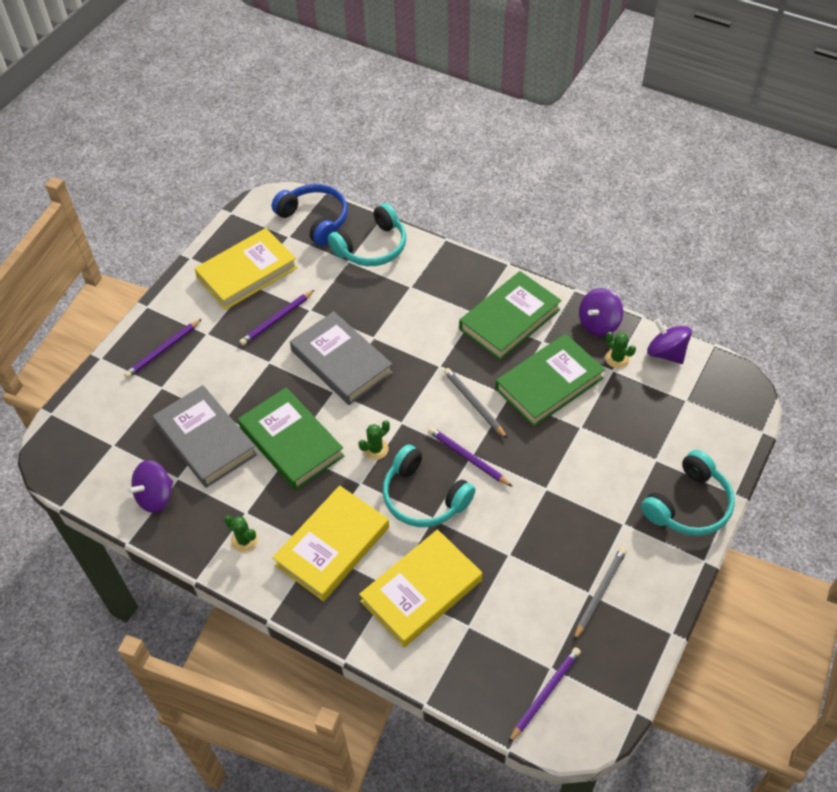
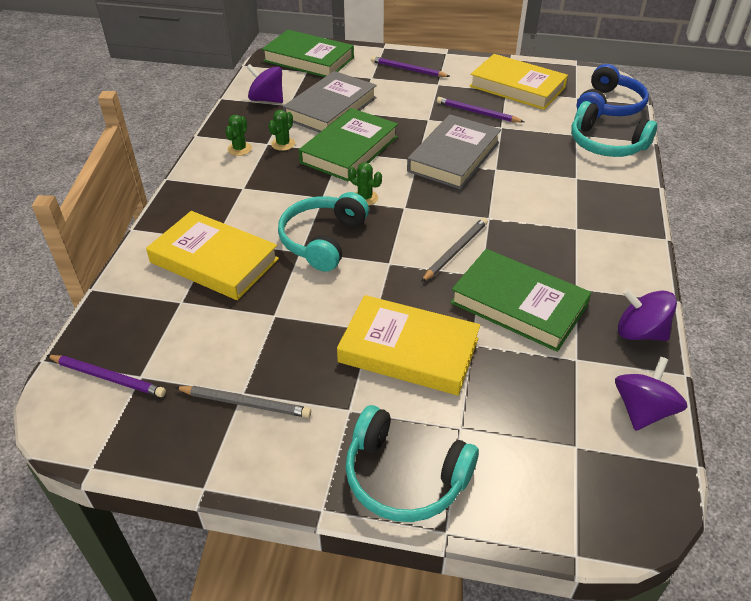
camera: 70 degrees right, 10 degrees down
(332, 546) = (248, 196): yellow book -> yellow book (408, 350)
(468, 458) = (383, 260): purple pencil -> none
(509, 319) = (588, 255): green book -> green book (308, 59)
(617, 358) = (597, 360): green cactus -> green cactus (283, 144)

